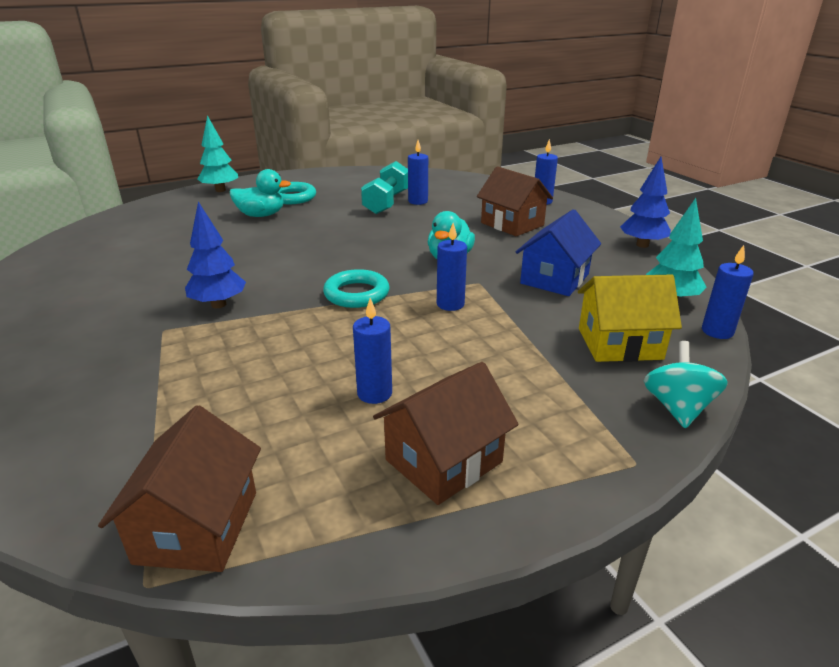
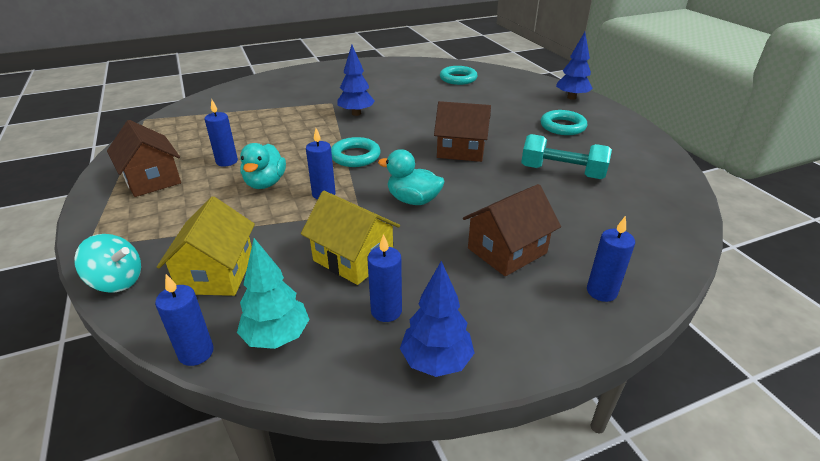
camera: 95 degrees right, 5 degrees up
(120, 241) = (458, 78): none -> turquoise ring
(197, 527) = (165, 125): brown house -> brown house (461, 150)
(220, 190) = (571, 97): turquoise tree -> blue tree
(261, 215) = (513, 116): turquoise duck -> turquoise duck (265, 183)
(418, 201) = (571, 191): blue candle -> blue candle (386, 311)
(554, 279) = (353, 258): blue house -> yellow house

